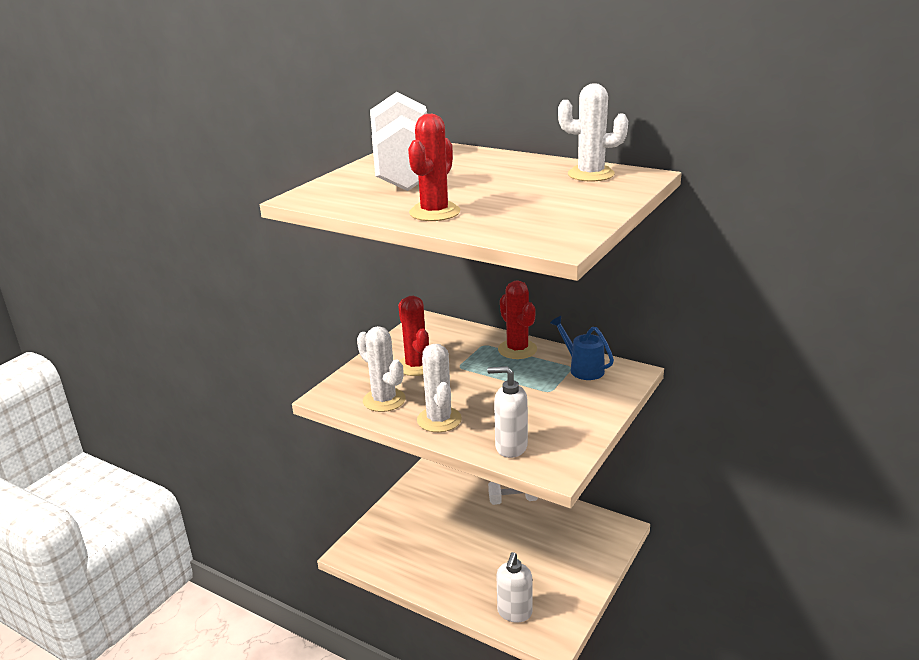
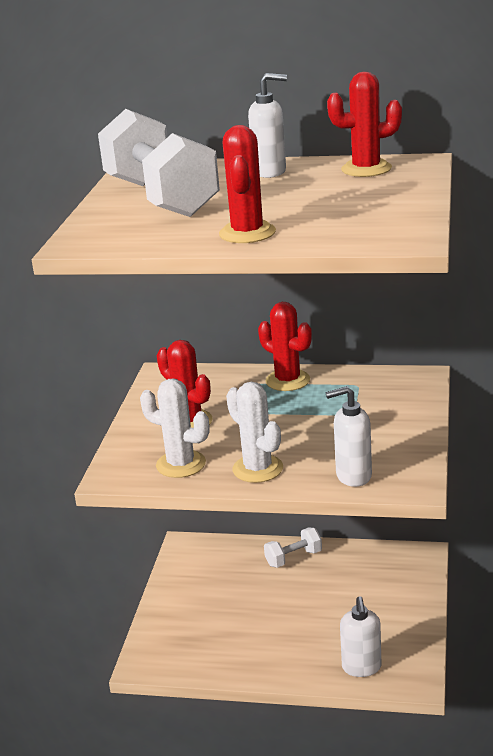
camera: 20 degrees left, 0 degrees up
(510, 164) = (270, 172): none -> white soap dispenser
(583, 369) = (370, 384): blue watering can -> none
(590, 174) = (366, 169): white cactus -> red cactus

